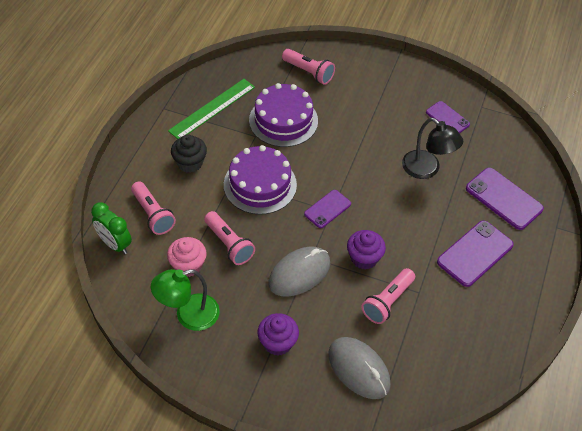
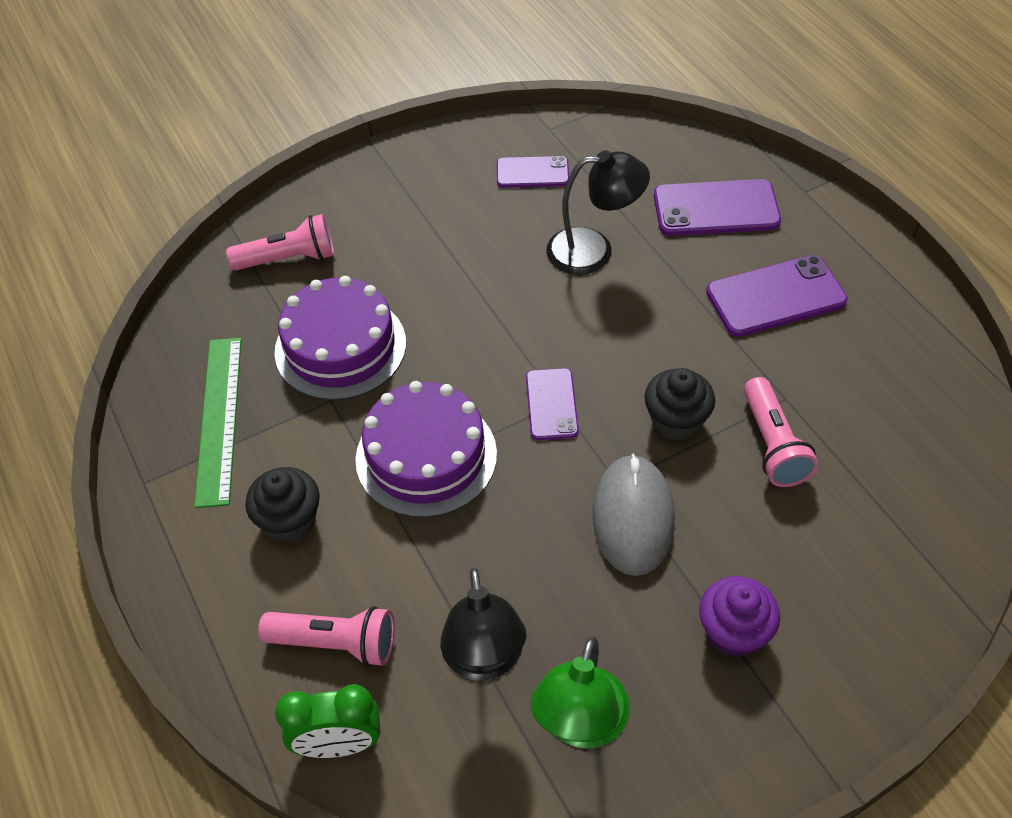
camera: 45 degrees left, 0 degrees up
(188, 266) = (484, 660): pink cupcake -> black lamp
(229, 244) = (497, 573): pink flashlight -> none
(358, 369) = (859, 558): grey mouse -> none
(364, 258) = (676, 421): purple cupcake -> black cupcake
(475, 253) = (775, 296): purple phone -> purple phone turned 75 degrees clockwise

